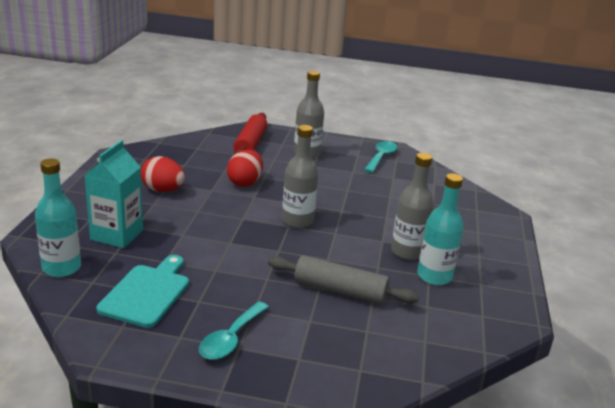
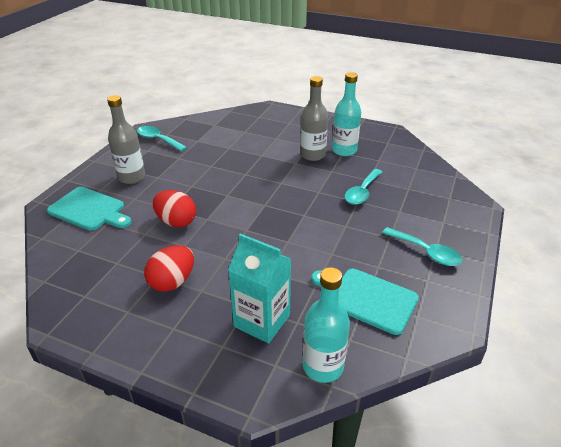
camera: 75 degrees left, 10 degrees up
(250, 144) = (89, 210): red rolling pin -> turquoise cutting board
(297, 221) = (258, 199): grey bottle -> none
(340, 291) = (362, 192): grey rolling pin -> turquoise spoon

